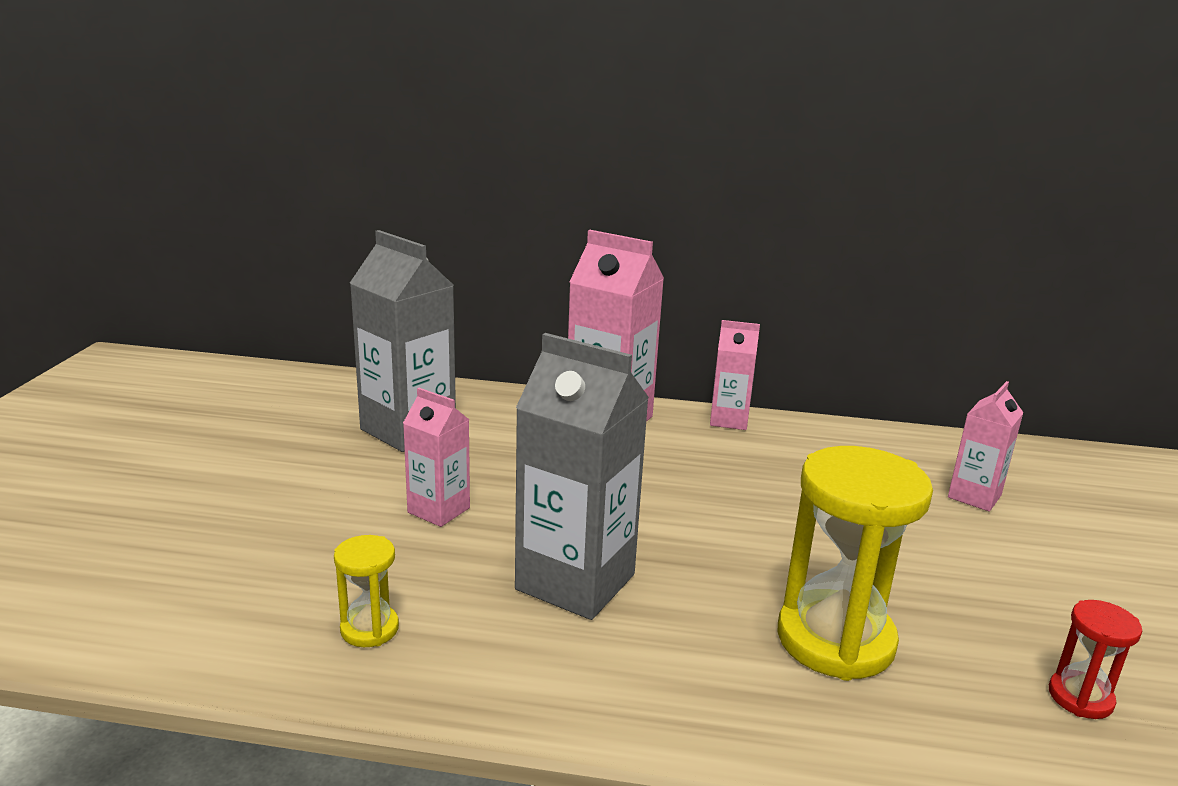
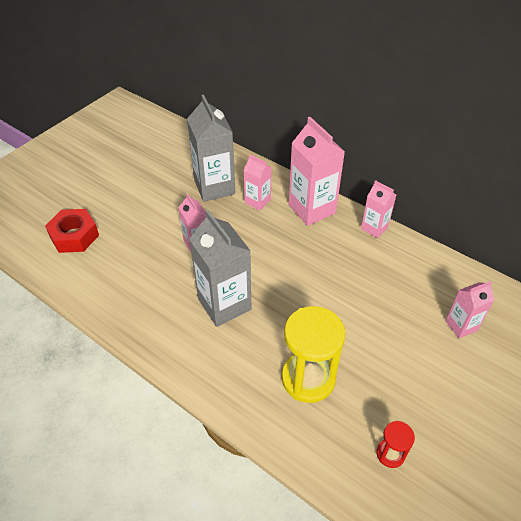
camera: 30 degrees right, 25 degrees up
(141, 568) = (74, 236): none -> red nut
(369, 629) = (134, 297): yellow hourglass -> none
(506, 431) = (257, 201): none -> pink carton

